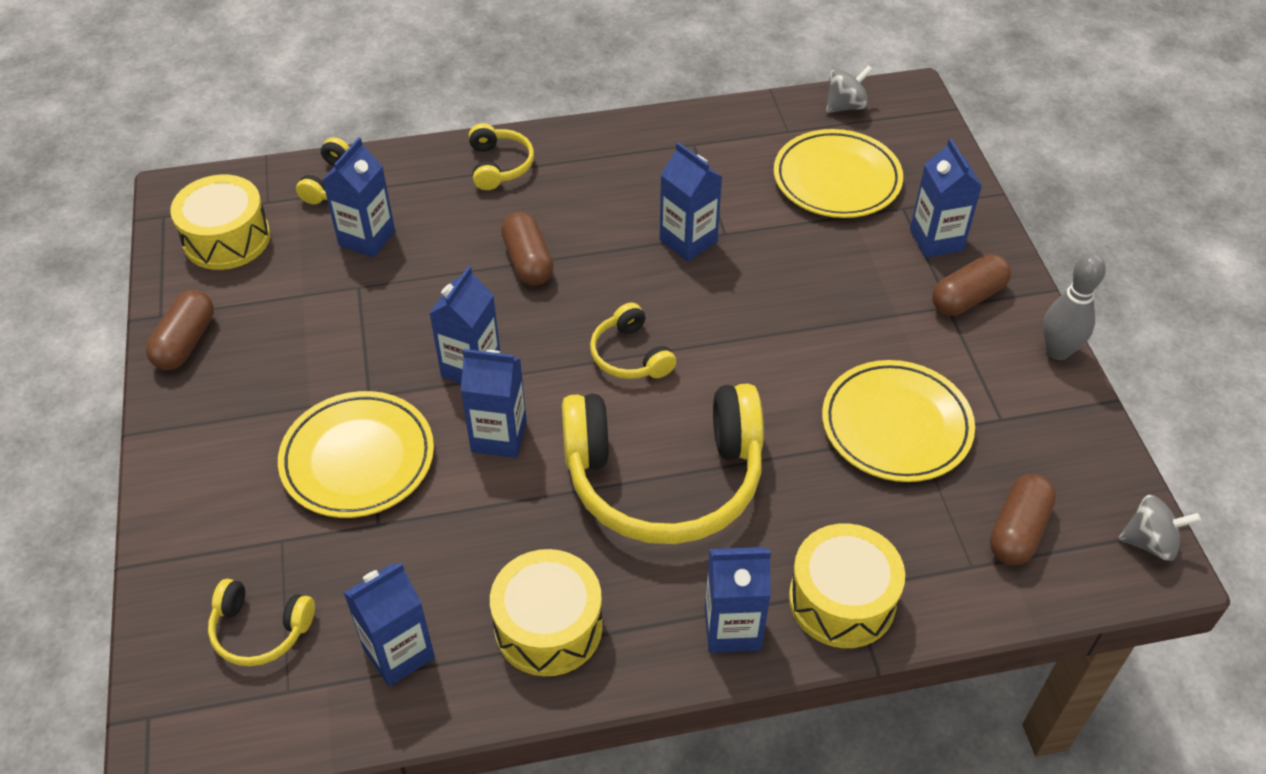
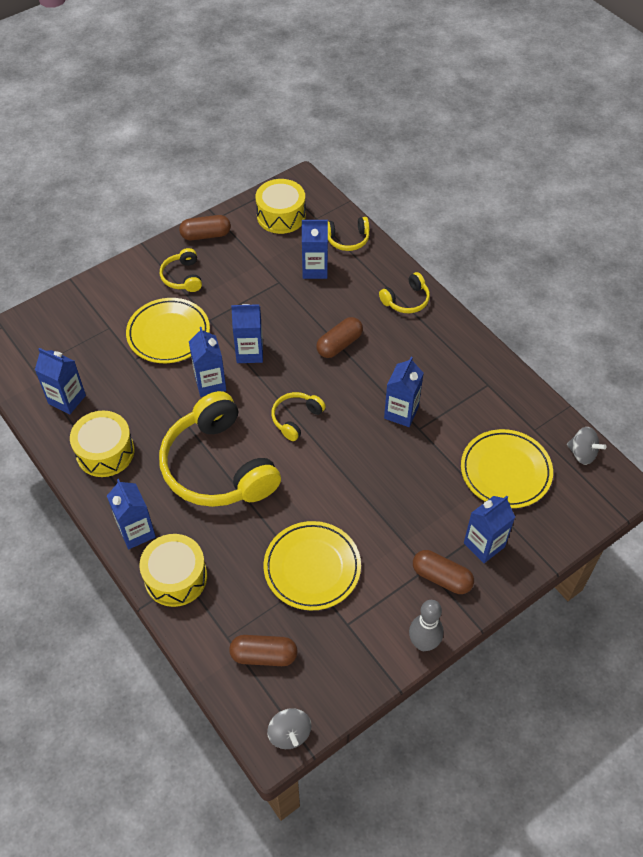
camera: 65 degrees right, 5 degrees up
(260, 630) = (58, 343): yellow headphones -> yellow headphones (183, 277)

